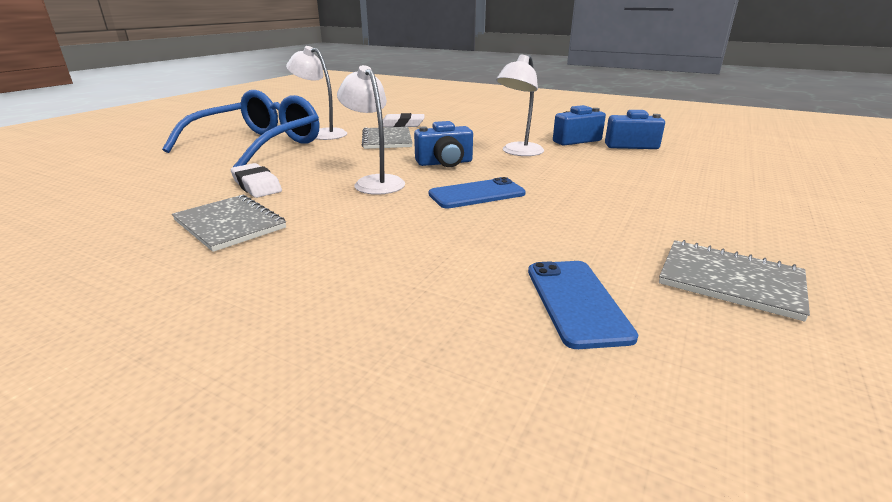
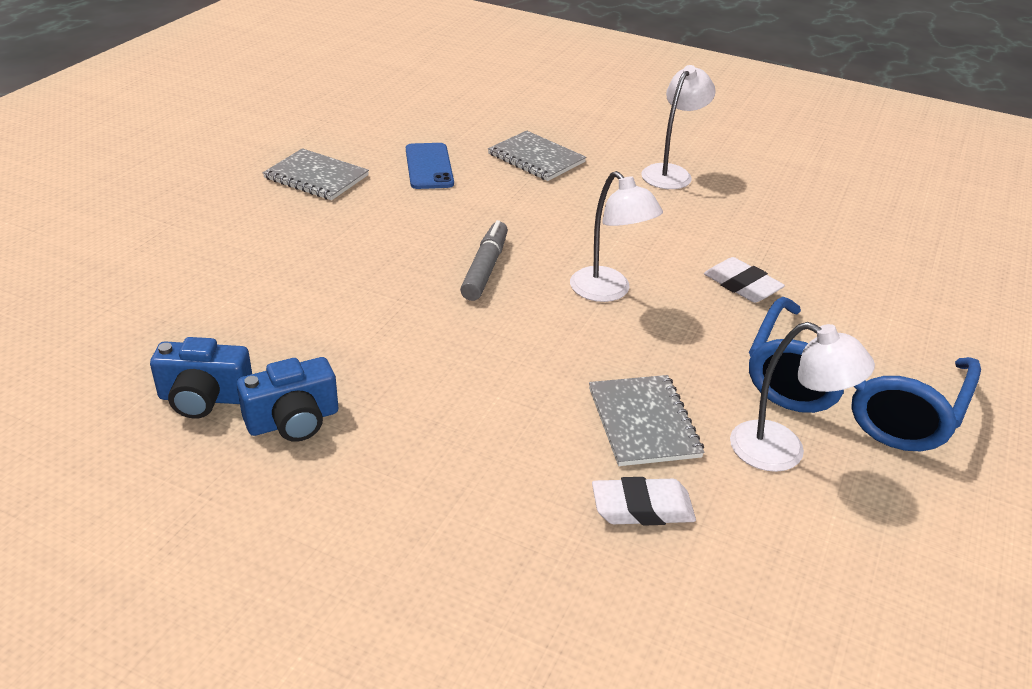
camera: 175 degrees right, 10 degrees up
(229, 224) = (709, 229): grey notebook -> grey notebook (536, 158)
(445, 163) = (528, 337): blue camera -> none
(477, 194) = (485, 268): blue phone -> grey marker
(518, 152) = (412, 370): white lamp -> white lamp (671, 173)

